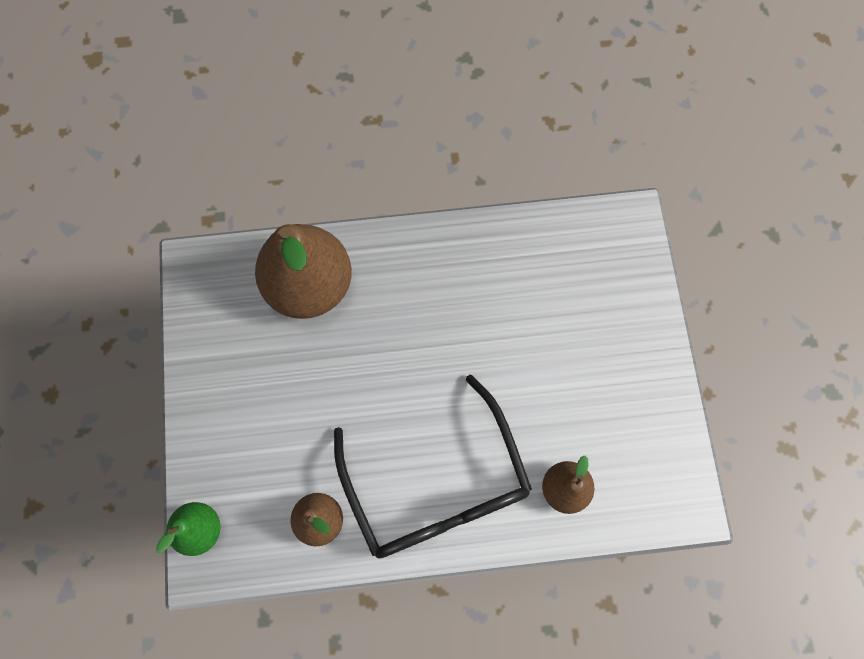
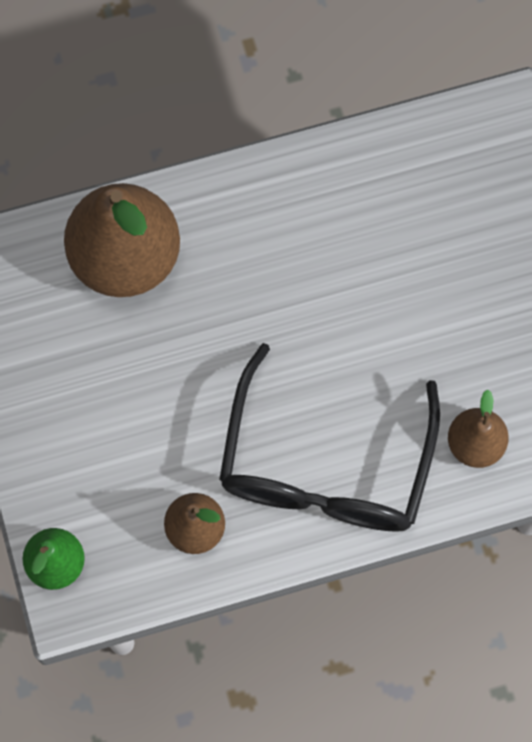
camera: 10 degrees left, 0 degrees up
(436, 485) = (325, 466): black glasses -> black glasses turned 45 degrees clockwise

